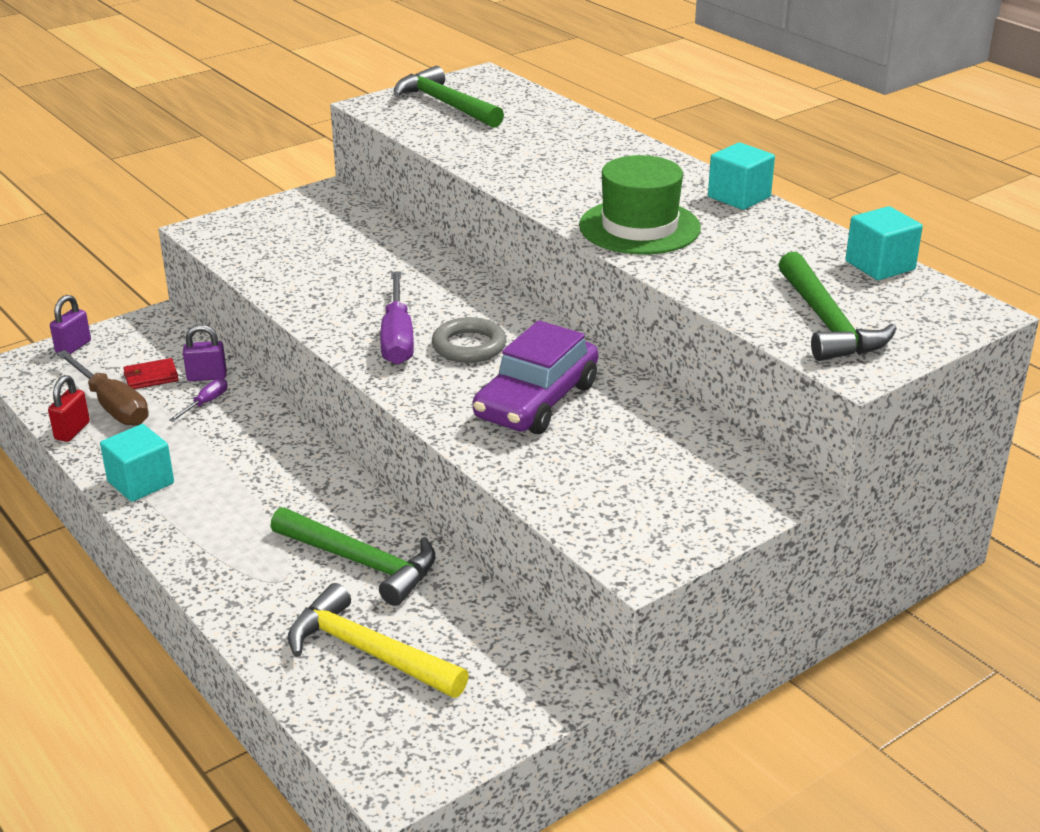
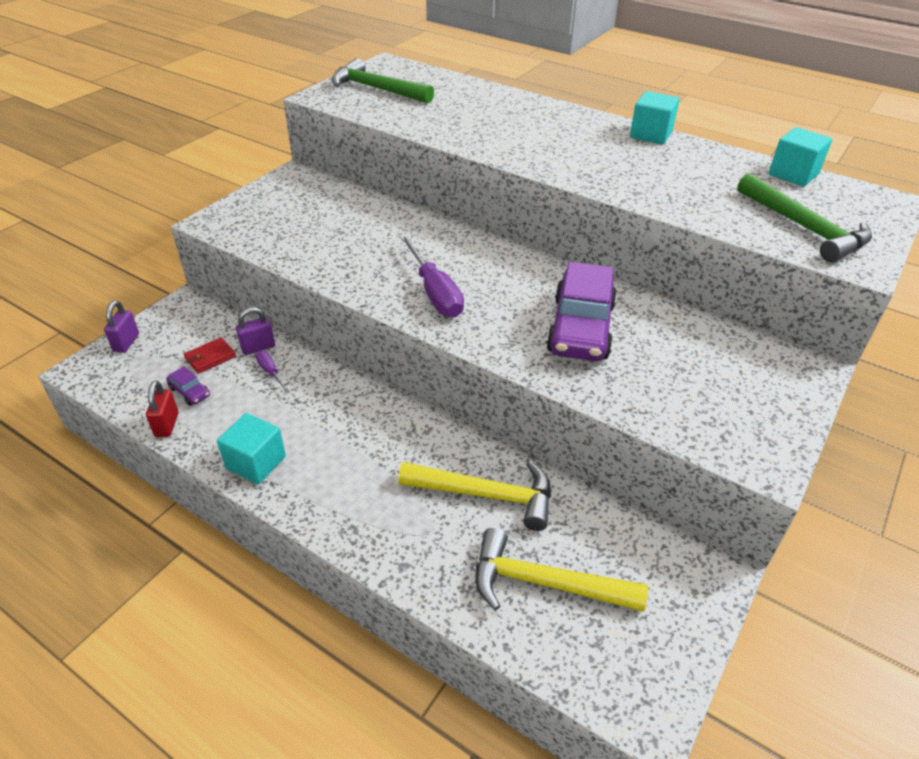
camera: 20 degrees left, 10 degrees up
(111, 405) = (190, 392): brown screwdriver -> purple car
(206, 403) = (271, 372): purple screwdriver -> purple screwdriver turned 45 degrees counterclockwise
(361, 562) = (486, 495): green hammer -> yellow hammer
(469, 346) = (495, 289): grey ring -> none
(639, 227) = (603, 170): green hat -> none

